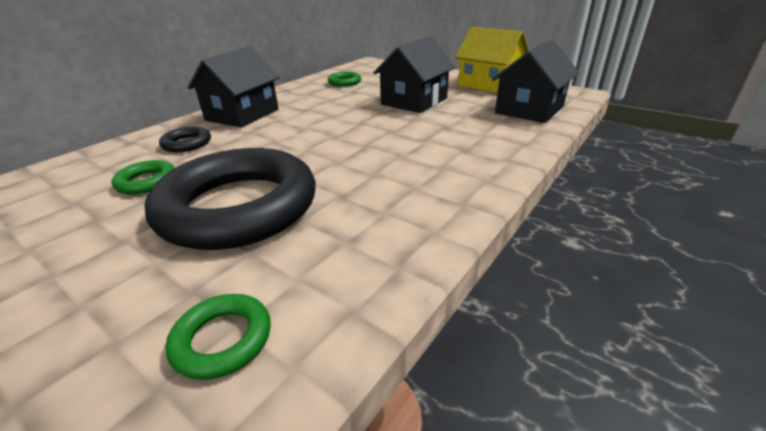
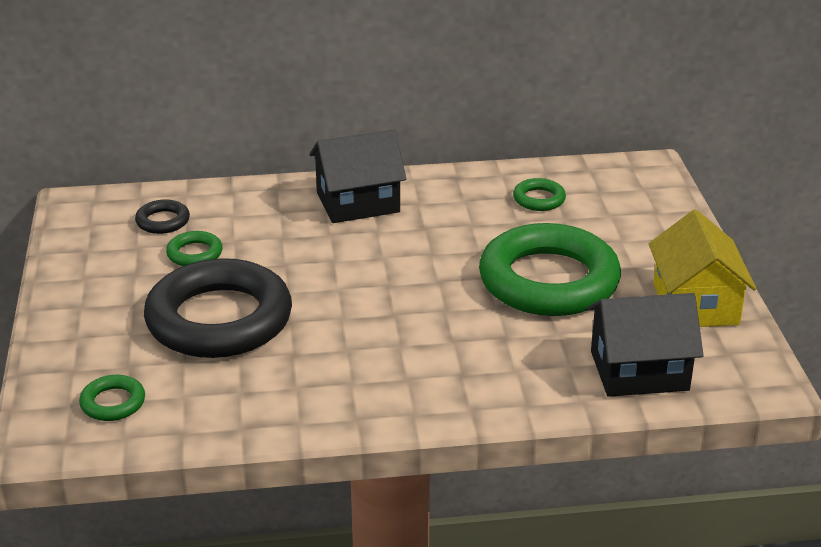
camera: 45 degrees right, 0 degrees up
(187, 143) = (266, 221): black ring -> black ring (163, 221)
(414, 101) = (548, 281): black house -> green ring

